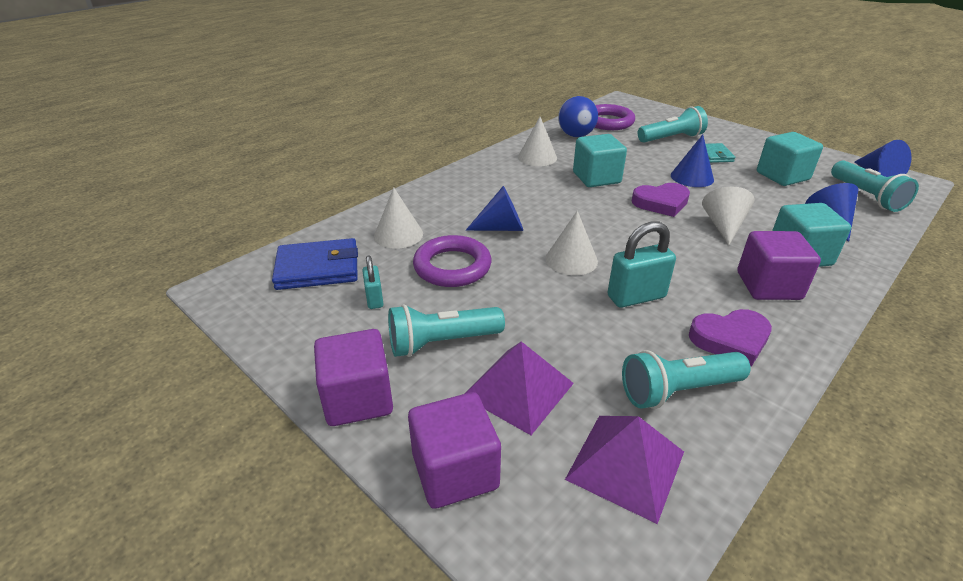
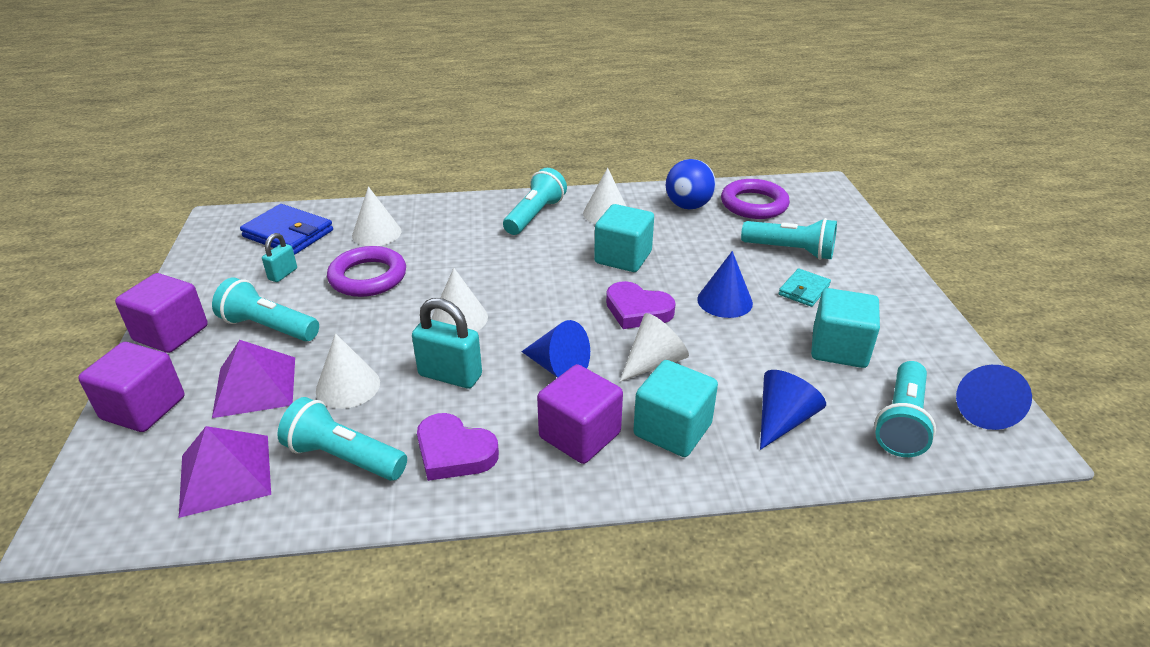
camera: 40 degrees right, 0 degrees up
(494, 176) = (535, 215): none -> turquoise flashlight
(501, 228) = (456, 264): blue cone -> blue cone (559, 367)
(586, 345) = (348, 386): none -> white cone

